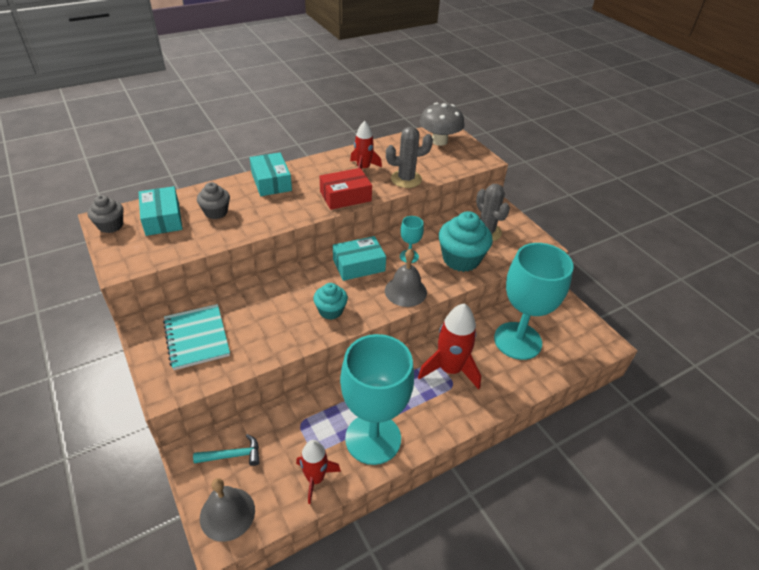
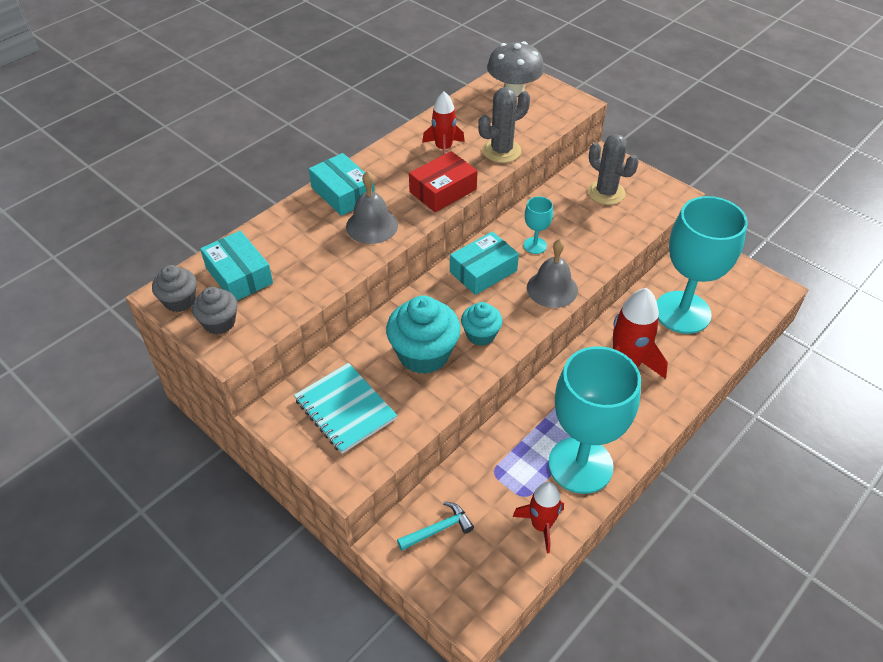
camera: 15 degrees left, 5 degrees up
(216, 212) = (300, 250): grey cupcake -> grey cupcake (219, 322)
(227, 513) = (467, 591): grey bell -> grey bell (372, 226)
(461, 259) = (594, 234): turquoise cupcake -> turquoise cupcake (423, 354)

